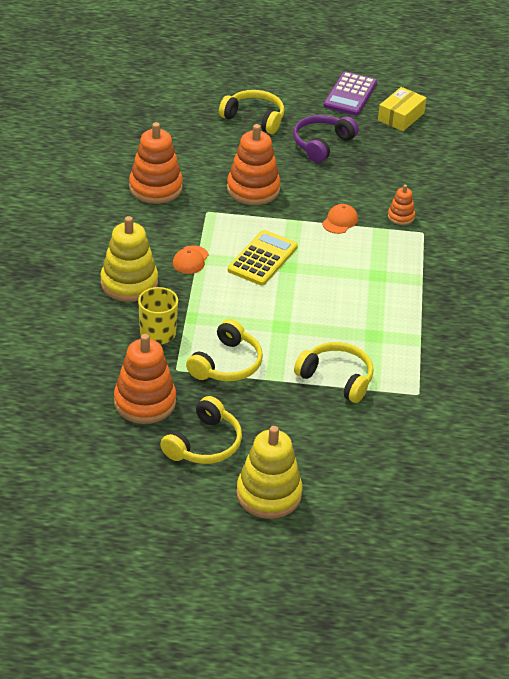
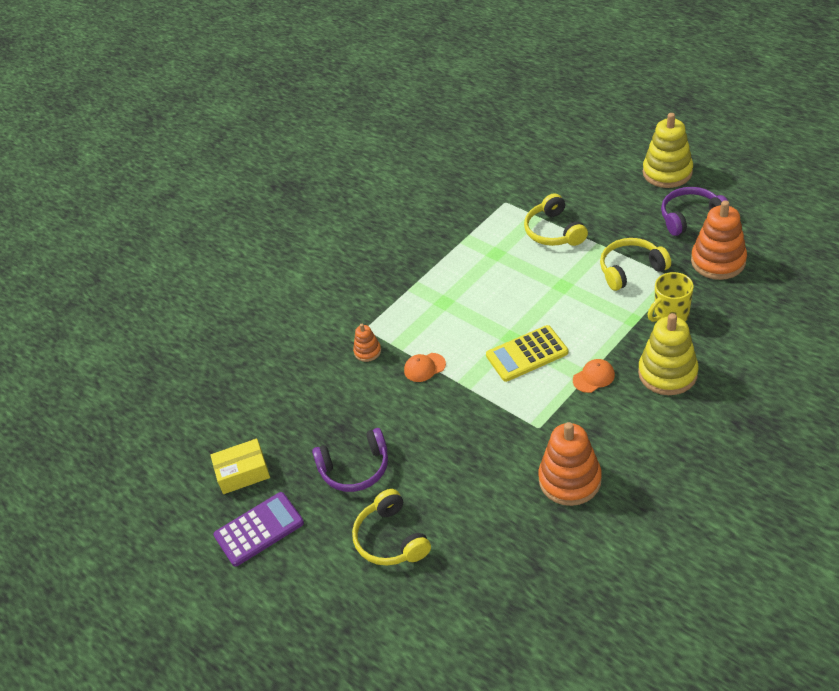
camera: 135 degrees left, 5 degrees up
(204, 444) = (690, 217): yellow headphones -> purple headphones
(253, 189) = (472, 437): orange stacking toy -> none

